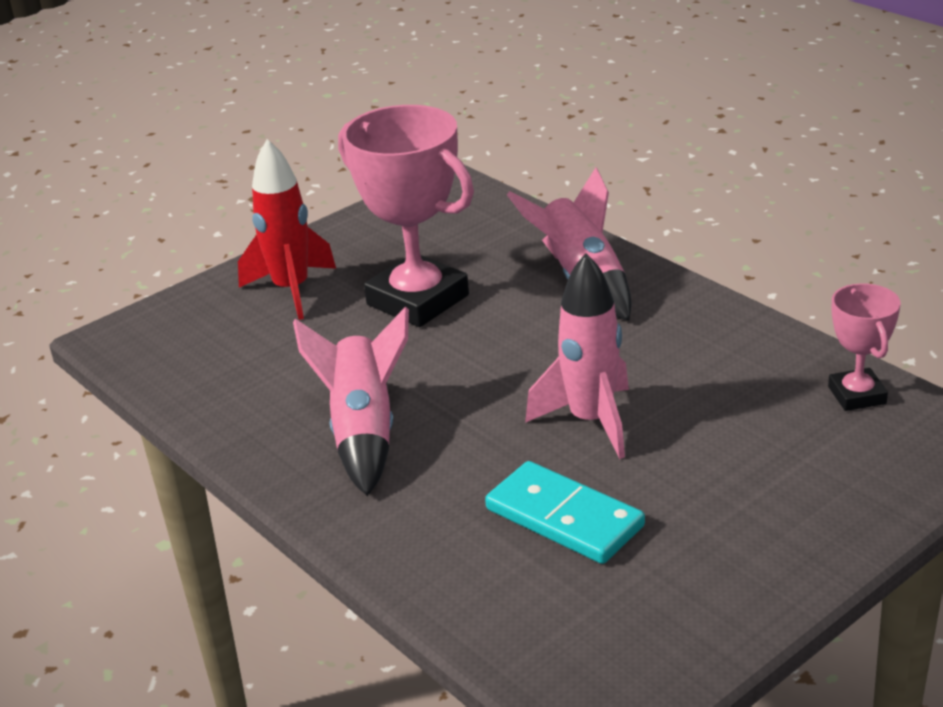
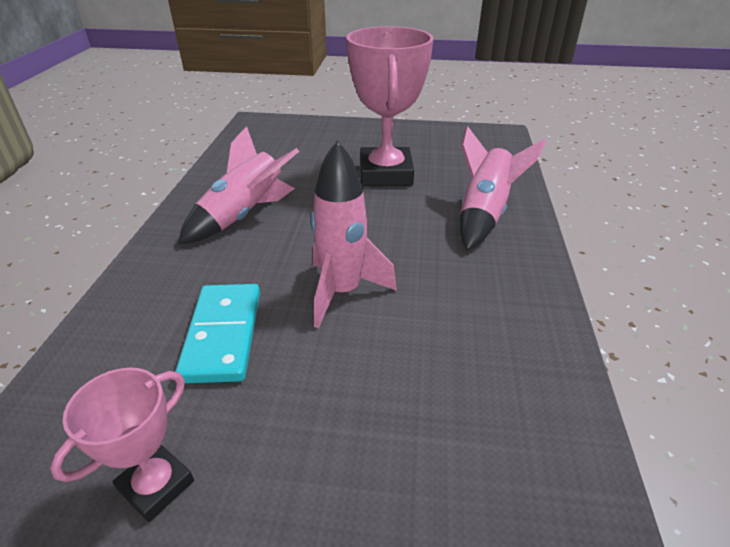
camera: 45 degrees right, 5 degrees up
(291, 290) = (345, 140): red rocket -> none
(857, 395) = (545, 424): pink trophy -> pink trophy (156, 485)

